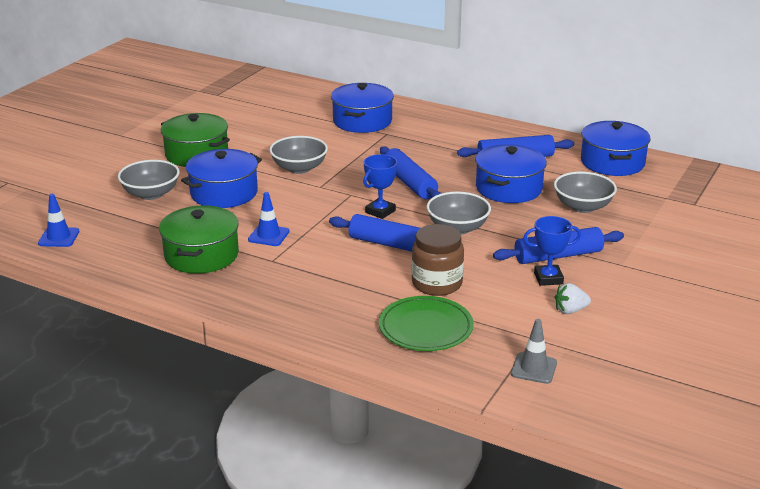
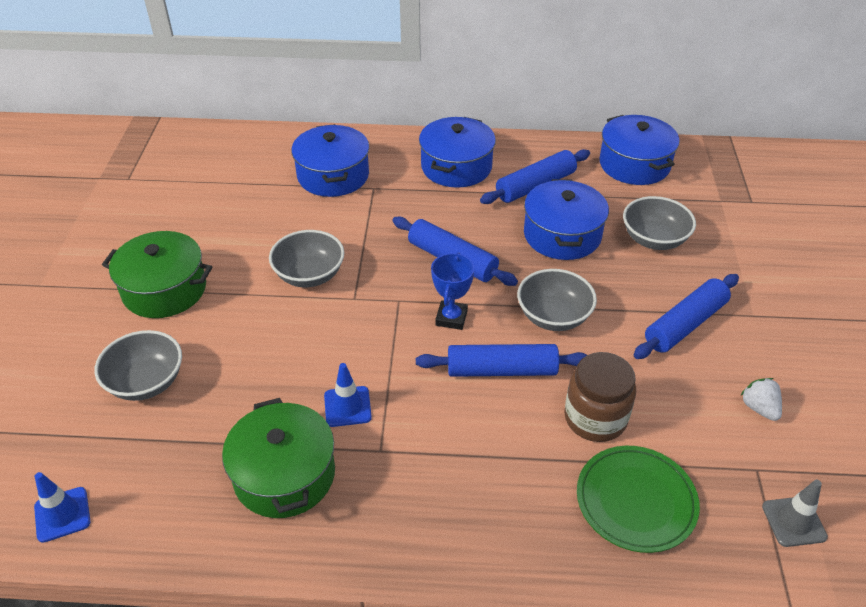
camera: 25 degrees left, 15 degrees up
(224, 193) = (243, 348): blue pot -> blue pot (456, 167)
(548, 278) = (701, 364): blue trophy -> none
(570, 310) = (759, 408): white strawberry -> white strawberry turned 105 degrees clockwise

